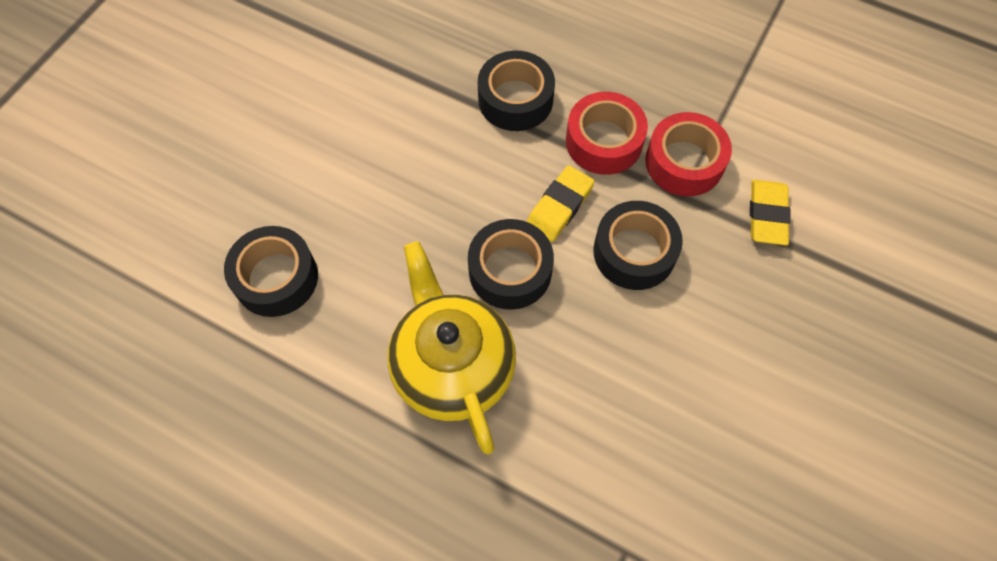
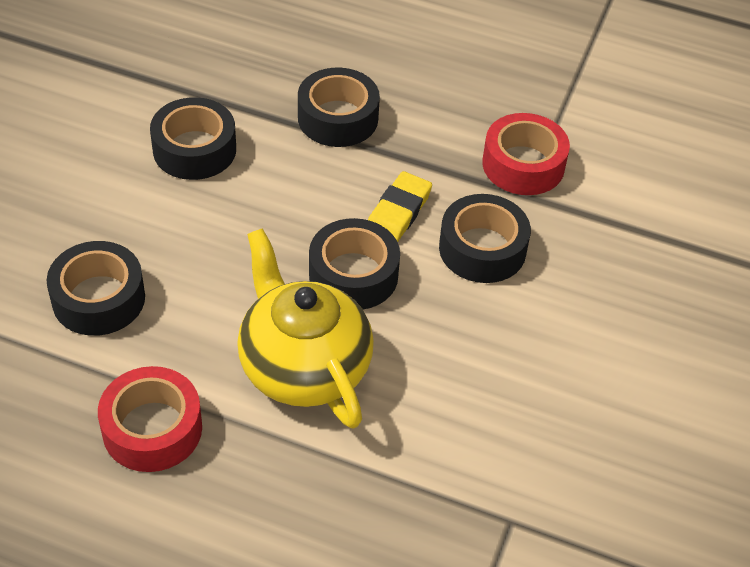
camera: 10 degrees left, 15 degrees down
(380, 125) = (194, 149): none -> black tape
(604, 141) = (437, 151): red tape -> red tape (152, 429)
(767, 215) = (615, 206): yellow eraser -> none

